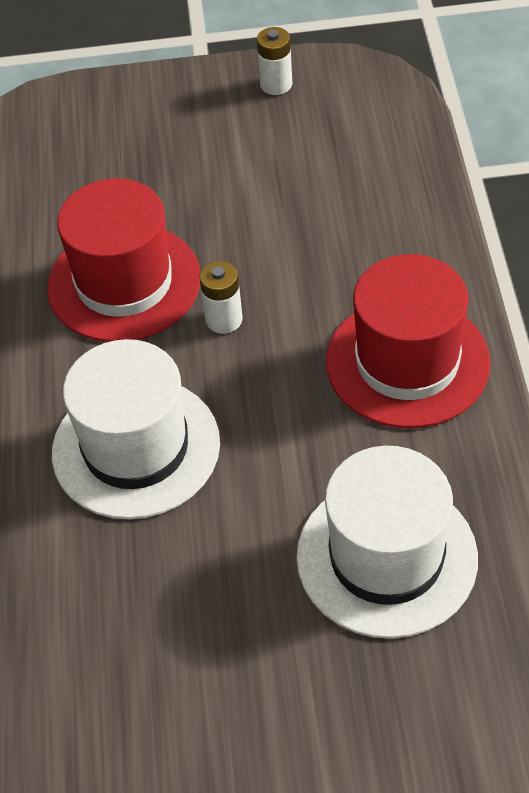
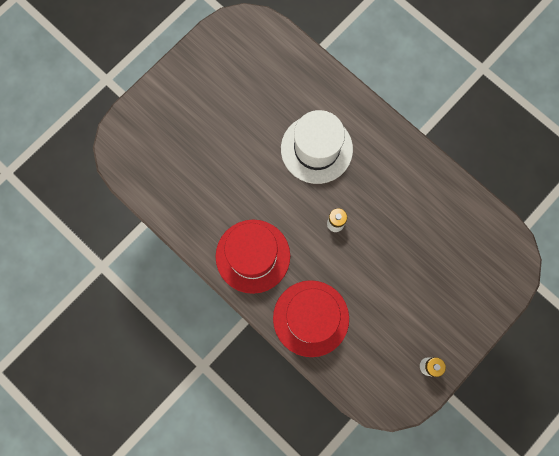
camera: 135 degrees right, 25 degrees up
(124, 282) = (388, 211): red hat -> red hat (311, 318)
(386, 557) = (200, 173): white hat -> none

